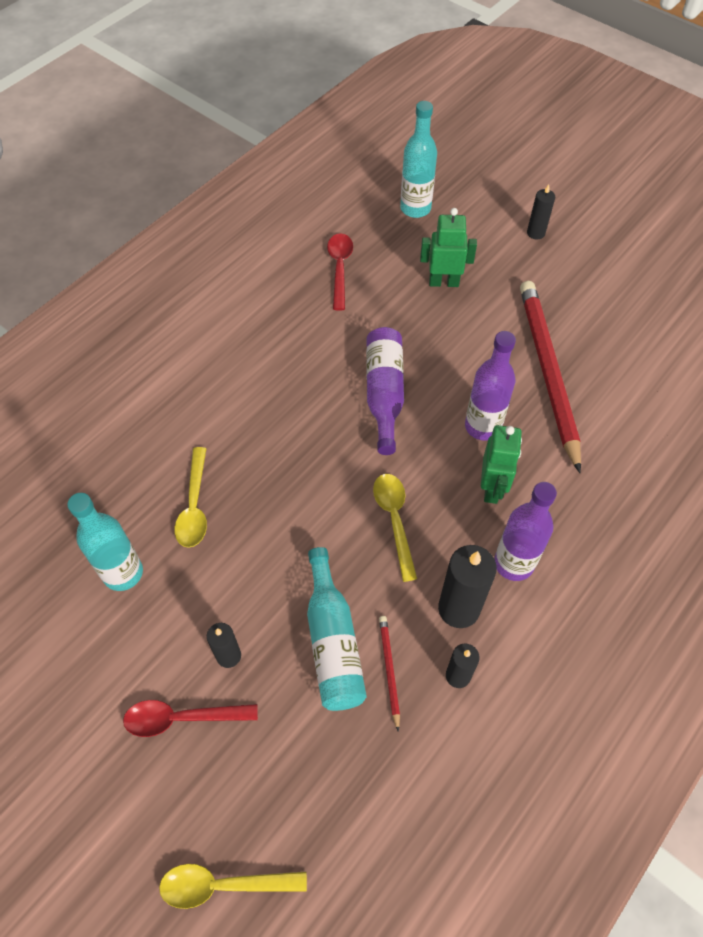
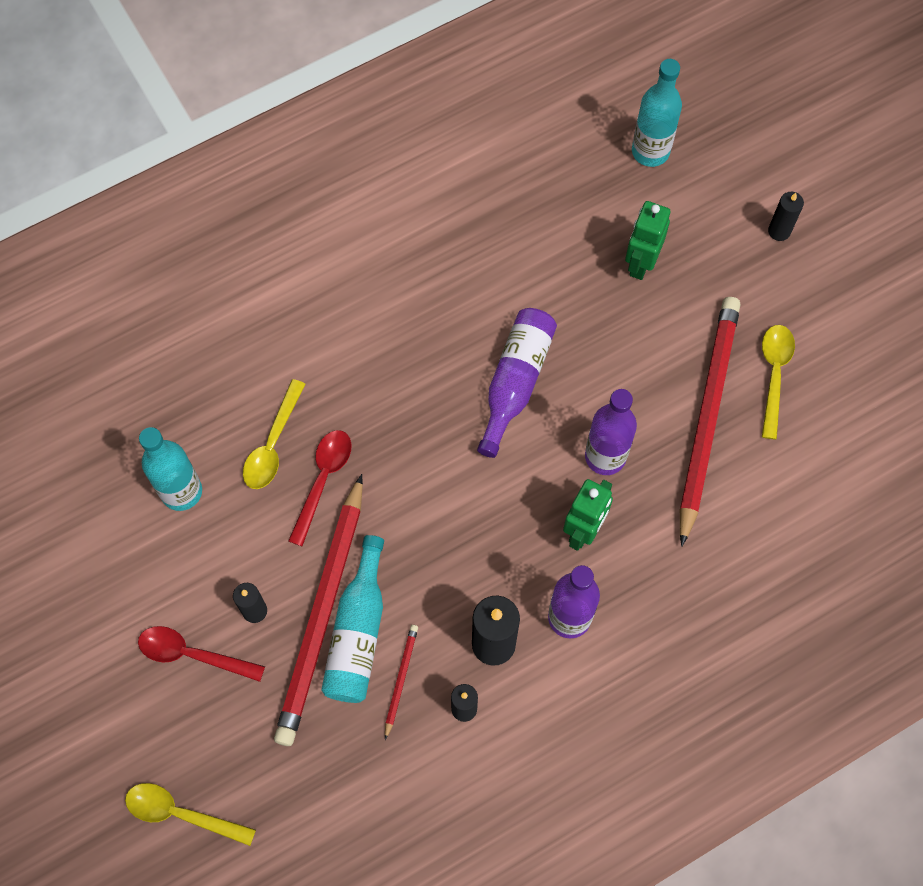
camera: 20 degrees right, 10 degrees up
(294, 636) = (323, 614): none -> red pencil
(340, 268) = (529, 206): red spoon -> red spoon (323, 480)
(394, 520) = (468, 529): yellow spoon -> yellow spoon (774, 374)
(443, 282) = (640, 263): green robot -> green robot turned 90 degrees counterclockwise

